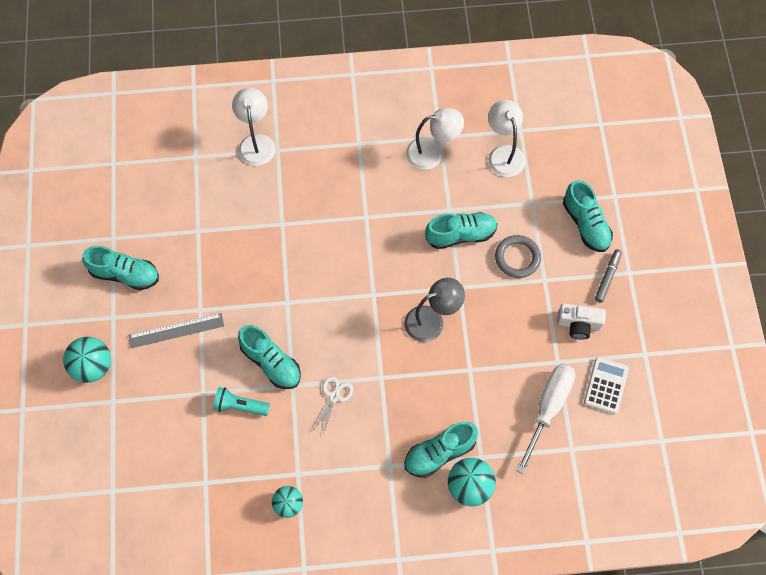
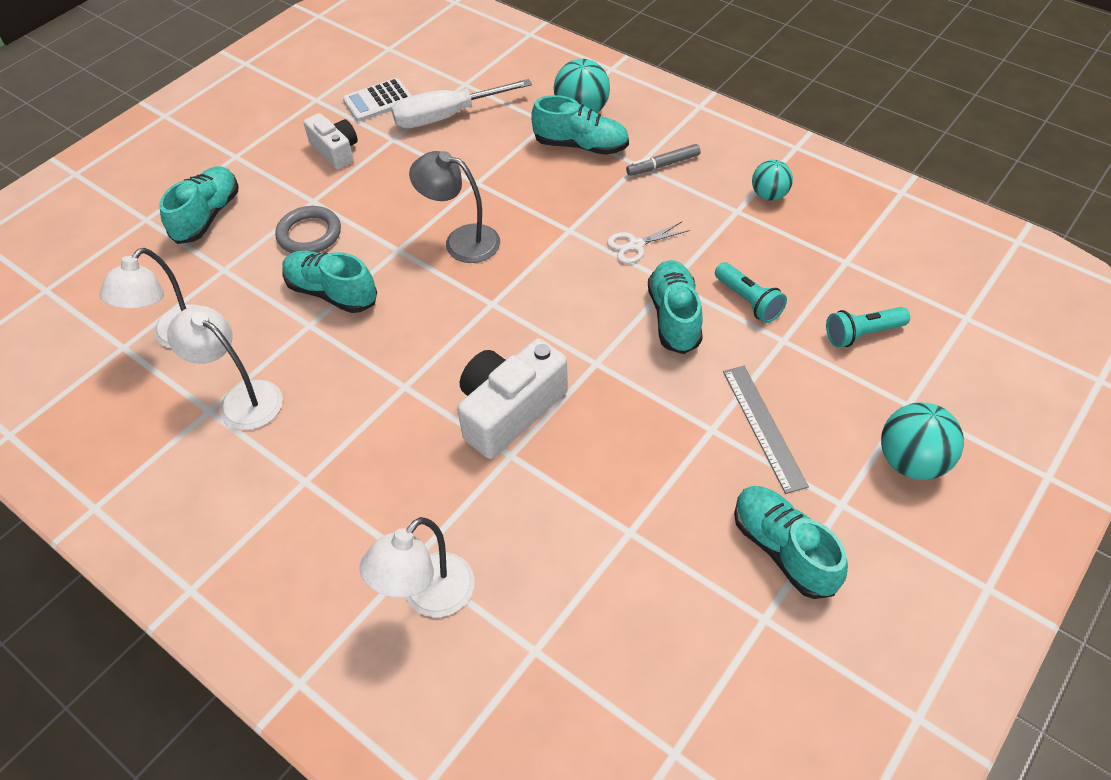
camera: 135 degrees left, 15 degrees down
(163, 431) = (862, 334): none -> turquoise flashlight
(176, 330) = (763, 427): grey ruler -> grey ruler turned 45 degrees clockwise
(304, 244) = (509, 410): none -> white camera
(607, 277) = (258, 165): grey marker -> grey marker (663, 165)

